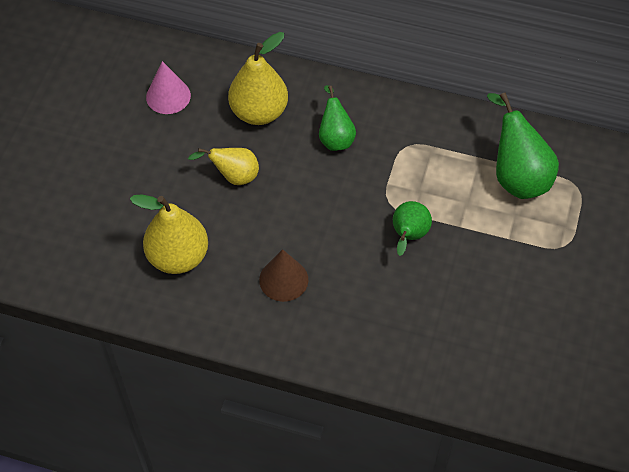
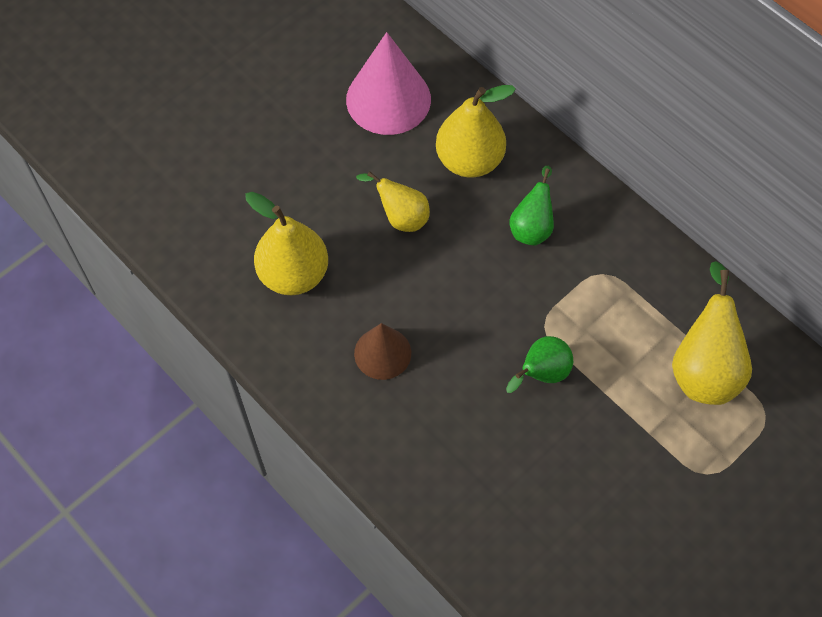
camera: 30 degrees right, 5 degrees up
(168, 96) = (388, 99): pink cone -> pink cone, size x1.65
(517, 176) = (703, 368): green pear -> yellow pear

